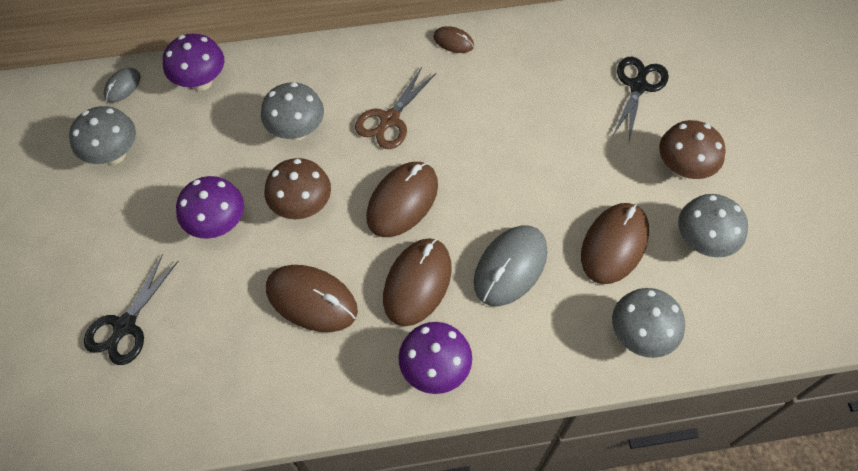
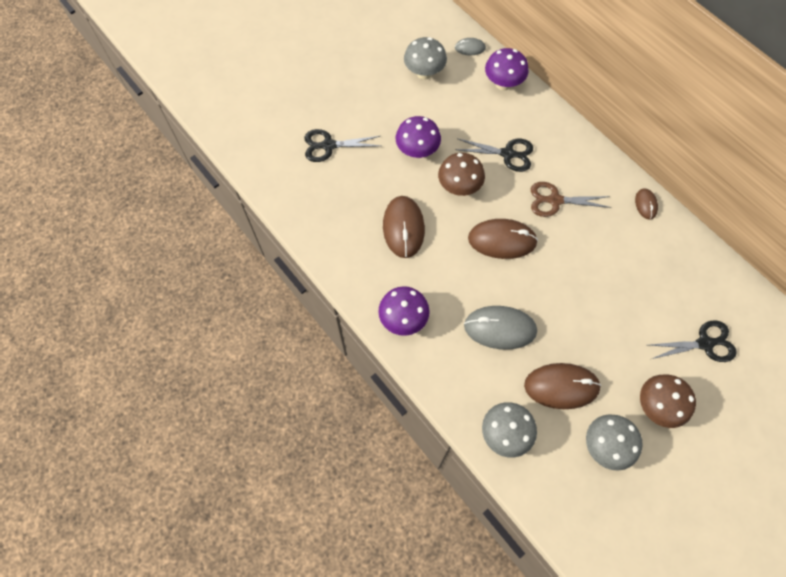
camera: 60 degrees right, 5 degrees up
(297, 131) = (508, 154): grey mushroom -> black scissors
(417, 283) = (452, 279): brown mouse -> none

